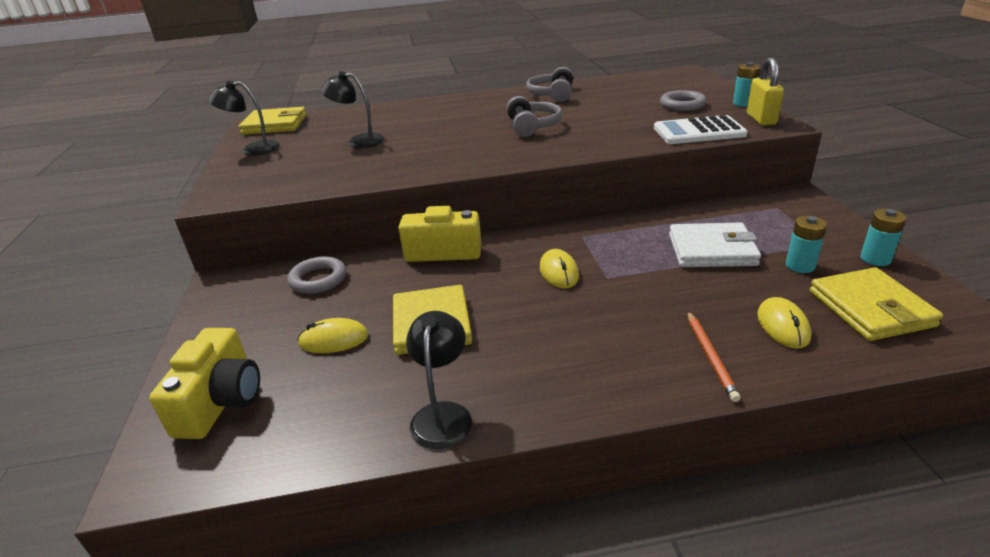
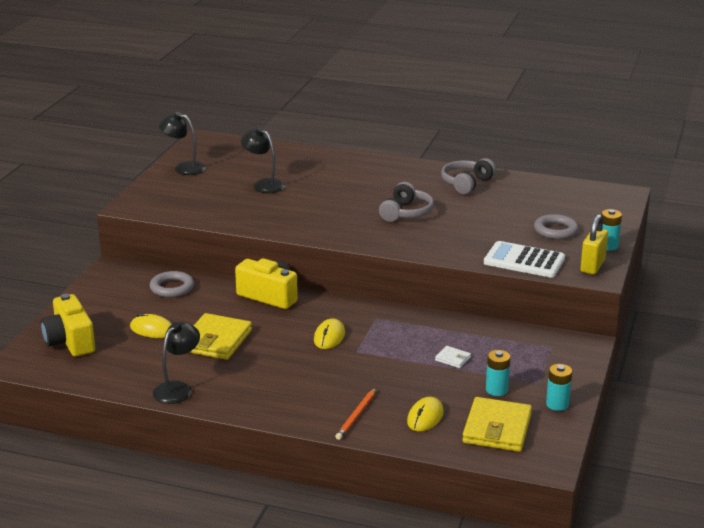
camera: 25 degrees right, 5 degrees down
(221, 402) = (70, 341): yellow camera -> yellow camera turned 120 degrees clockwise
(275, 125) = (217, 146): yellow wallet -> none
(712, 250) = (453, 359): white wallet -> white wallet, size x0.45

